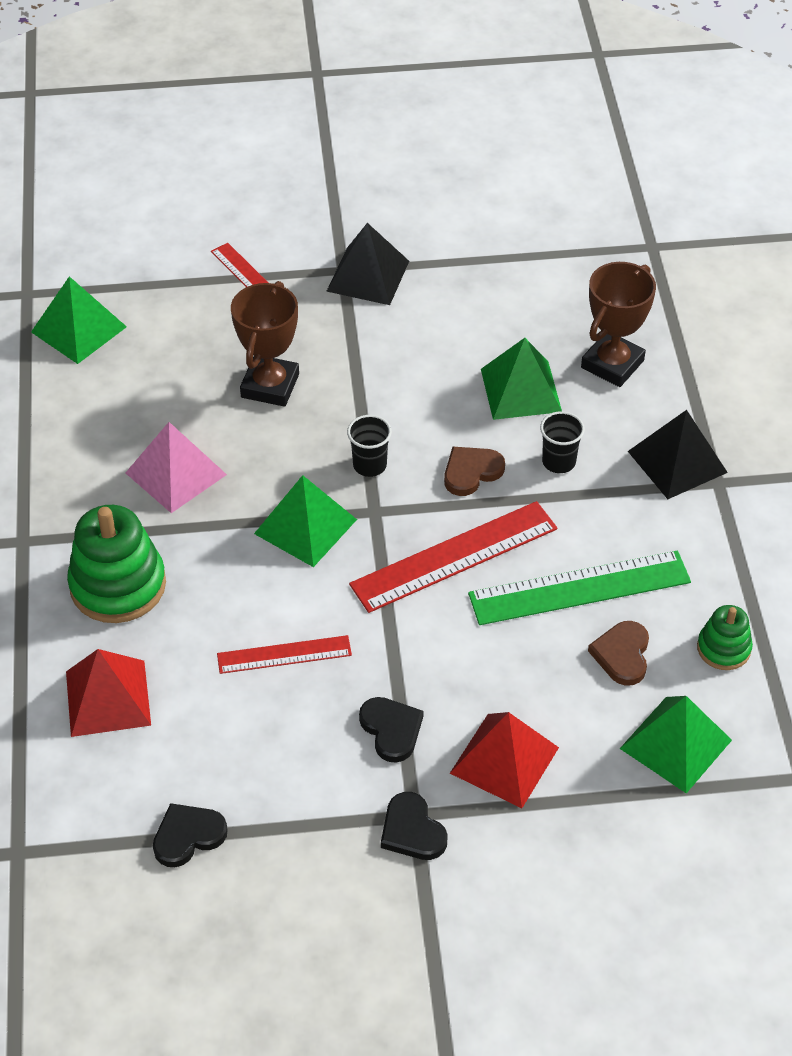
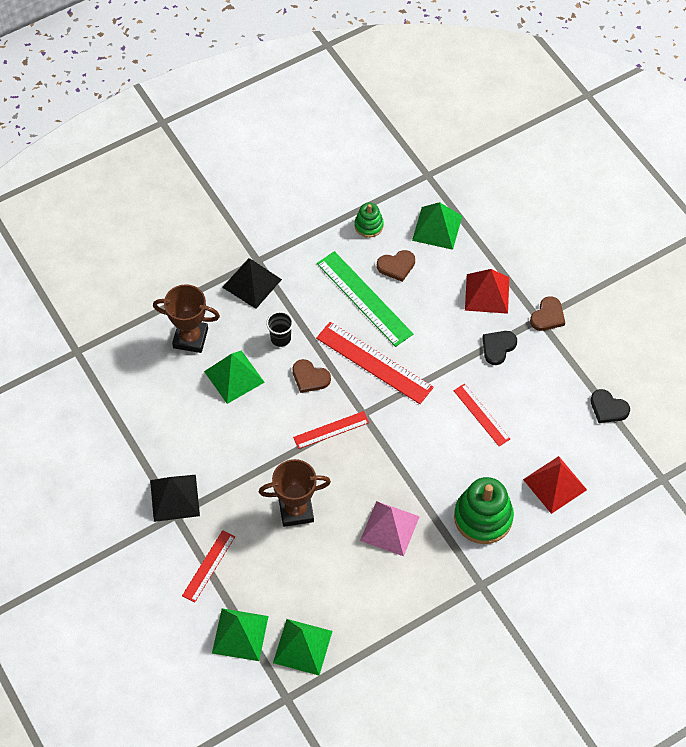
camera: 115 degrees left, 10 degrees up
(305, 526) = (392, 443): green pyramid -> green pyramid (240, 634)
(369, 465) = (331, 430): black cup -> red ruler
(412, 830) = (548, 316): black heart -> brown heart

